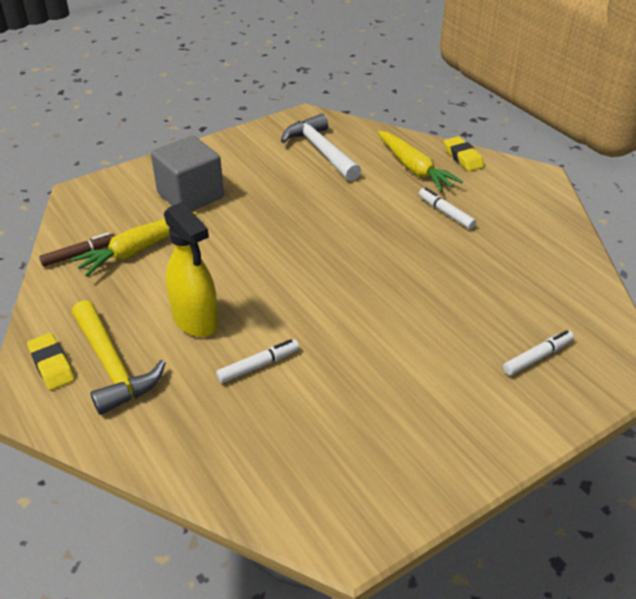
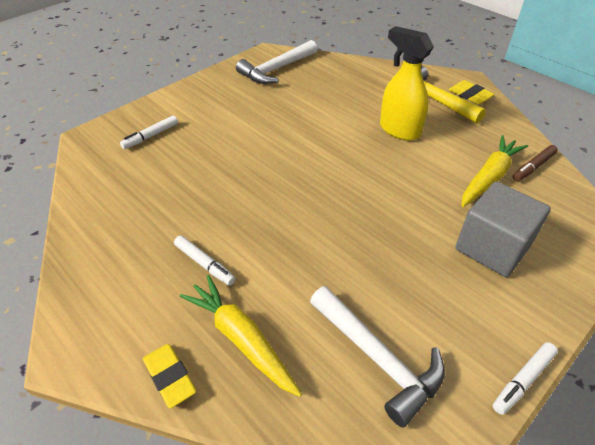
camera: 170 degrees right, 5 degrees up
(258, 365) = (341, 110): white marker -> white marker (523, 380)
(340, 478) = (276, 70): none -> white hammer

